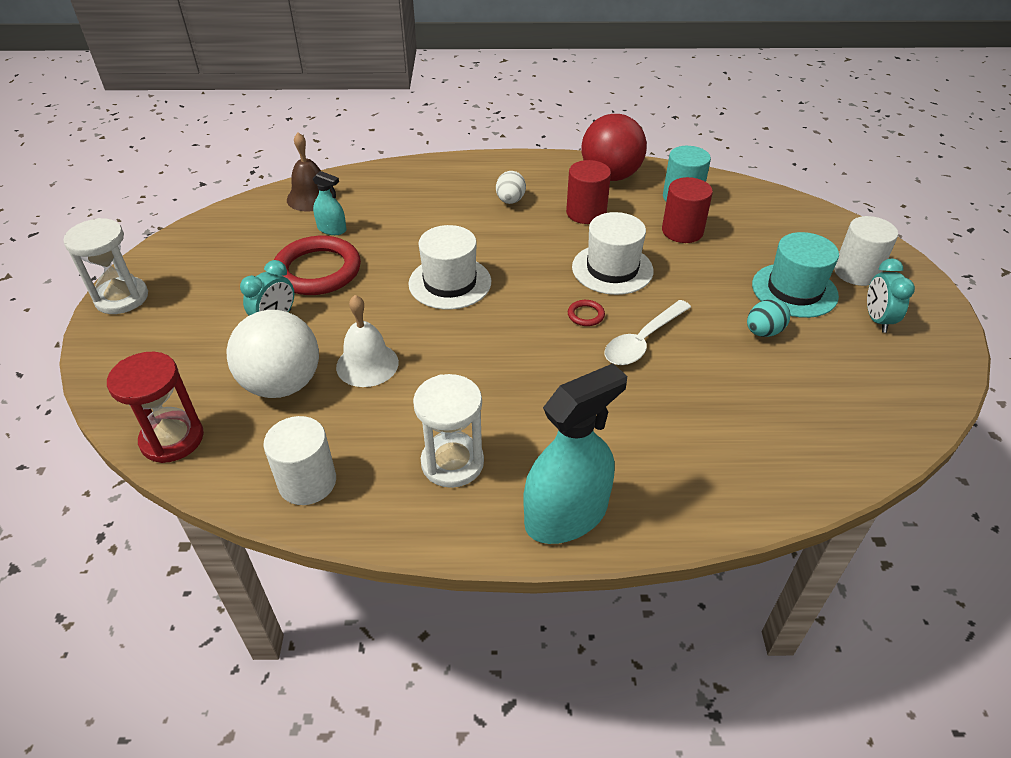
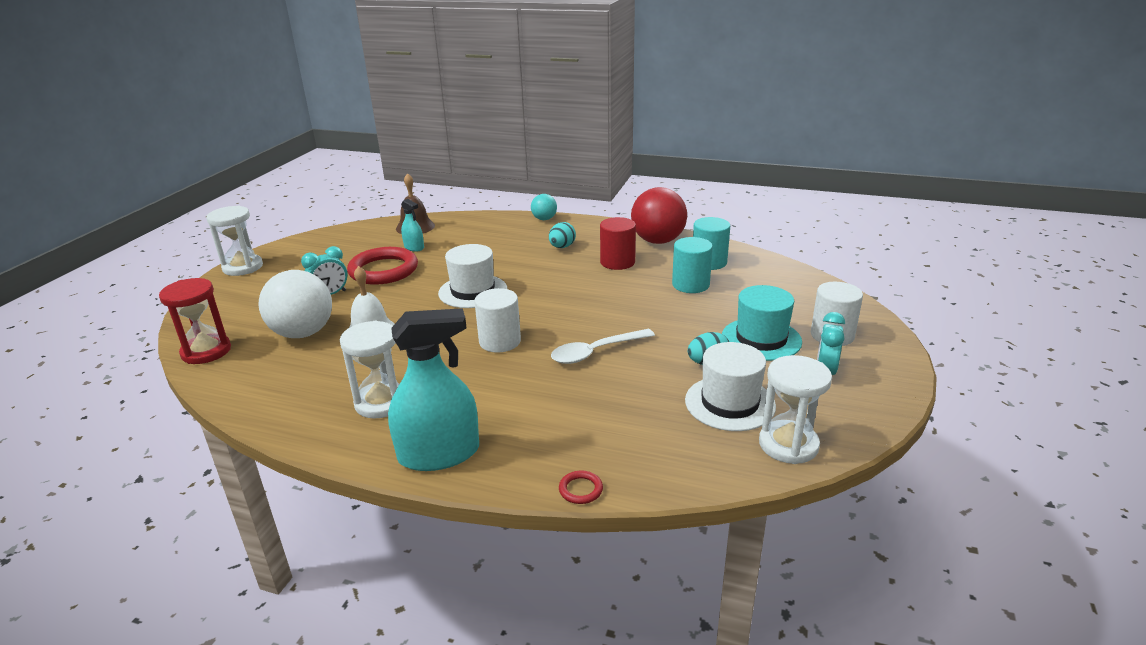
camera: 20 degrees right, 15 degrees down
(307, 482) = (271, 394): white cylinder -> white cylinder (500, 341)
(462, 162) = (544, 219): none -> turquoise ball
(510, 201) = (562, 247): white egg -> turquoise egg
(585, 315) = (562, 327): red ring -> red ring (580, 489)
(612, 269) = (609, 301): white hat -> white hat (729, 403)
(682, 231) = (690, 285): red cylinder -> turquoise cylinder
(896, 415) = (788, 444): none -> white hourglass

